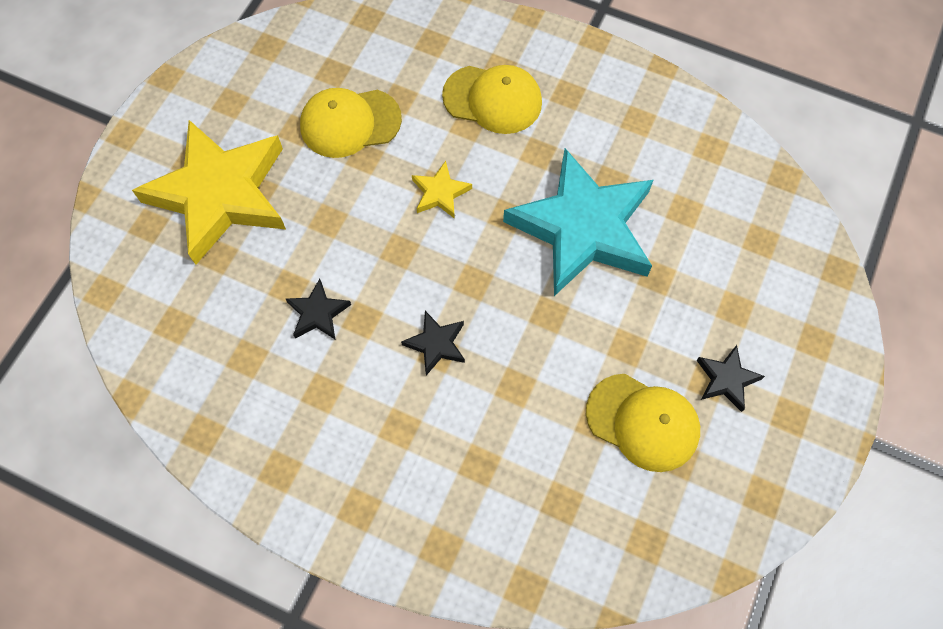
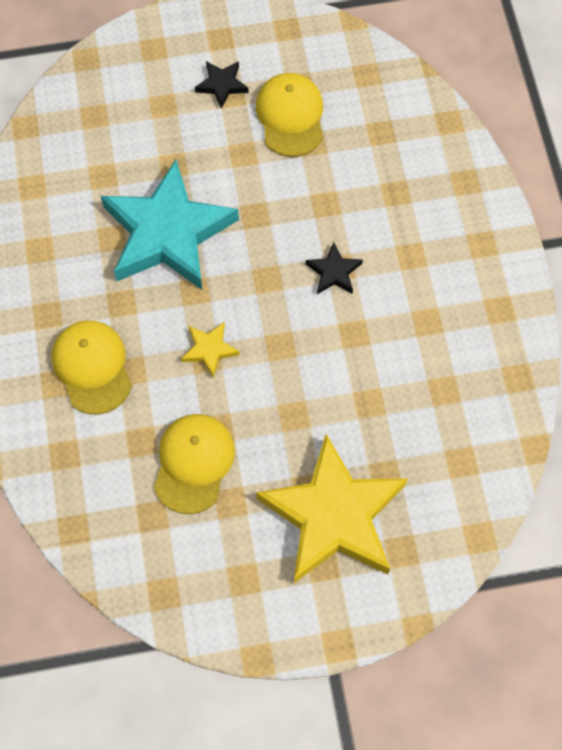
camera: 125 degrees left, 0 degrees up
(318, 313) = (373, 367): black star -> none
(350, 123) = (193, 463): yellow cap -> yellow cap turned 120 degrees counterclockwise

